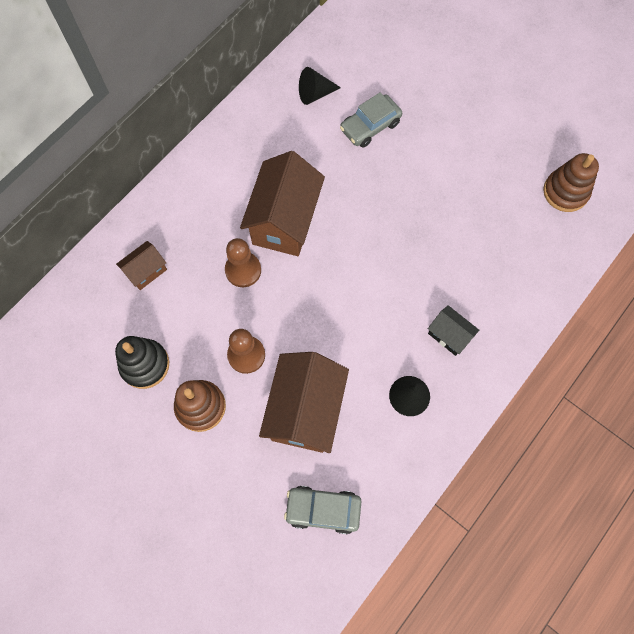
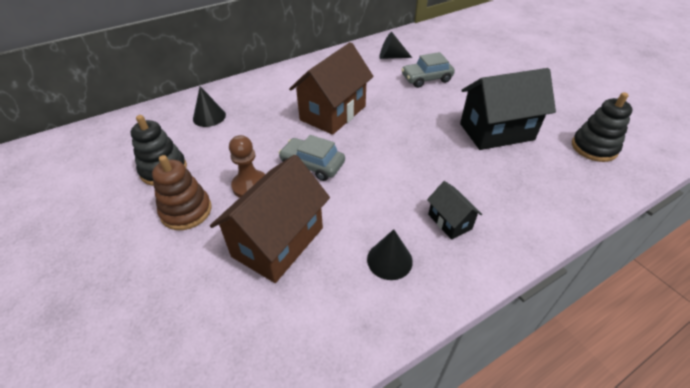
camera: 20 degrees right, 25 degrees down
(146, 271) = (209, 117): brown house -> black cone
(243, 270) = (283, 133): brown pawn -> none
(323, 509) = (244, 341): grey car -> grey car (312, 165)
(467, 197) = (496, 132): none -> black house
(565, 192) = (594, 147): brown stacking toy -> black stacking toy

